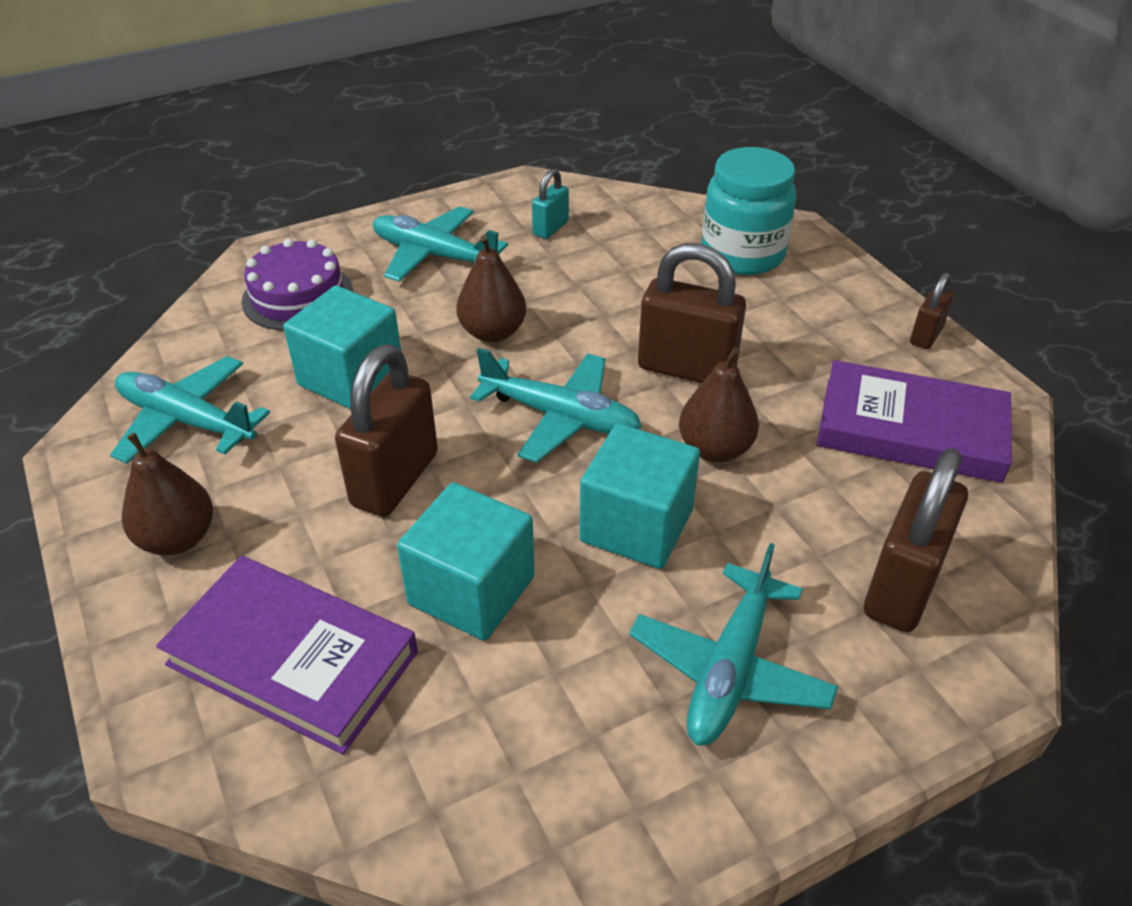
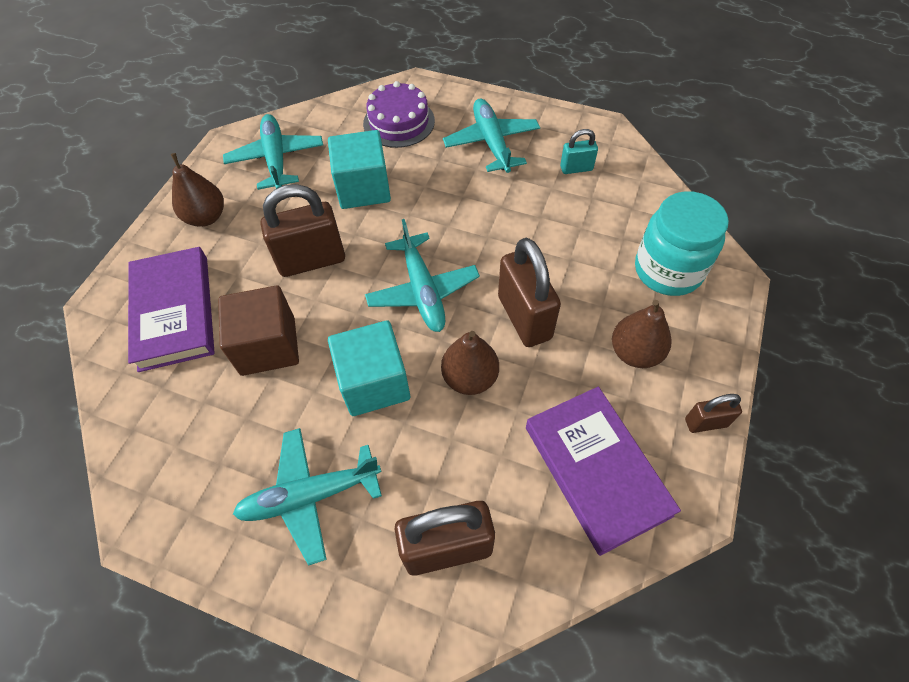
camera: 50 degrees right, 15 degrees up
(471, 590) = (268, 346): turquoise cube -> brown cube
(492, 332) = (457, 213): brown pear -> brown pear (635, 352)

